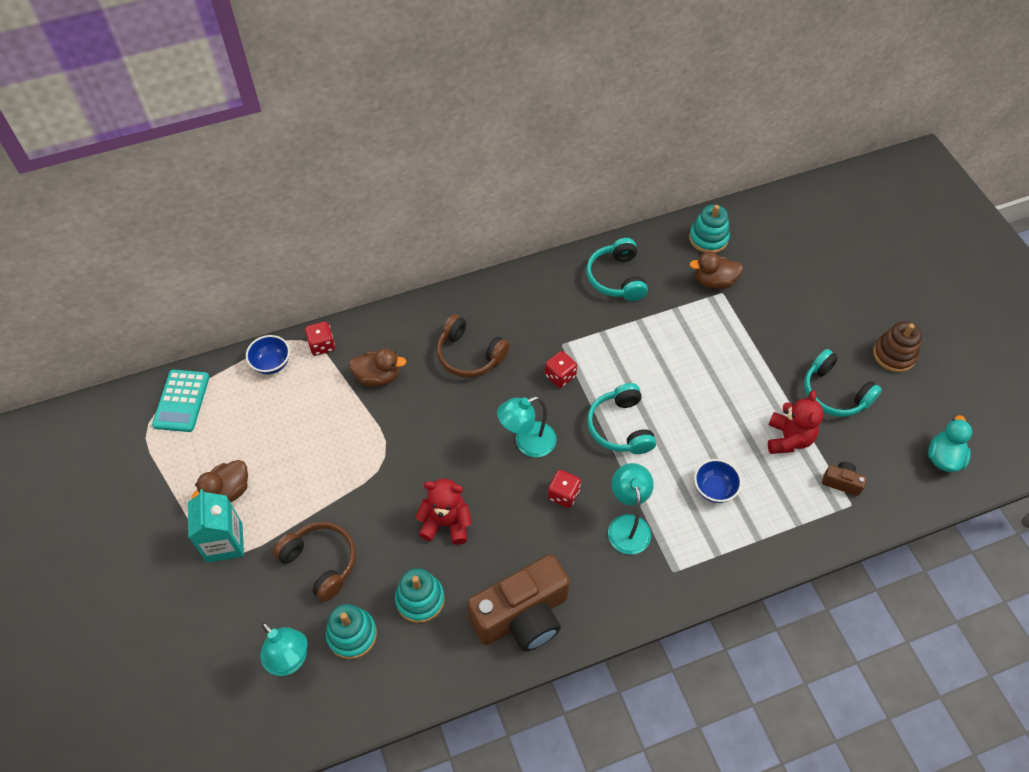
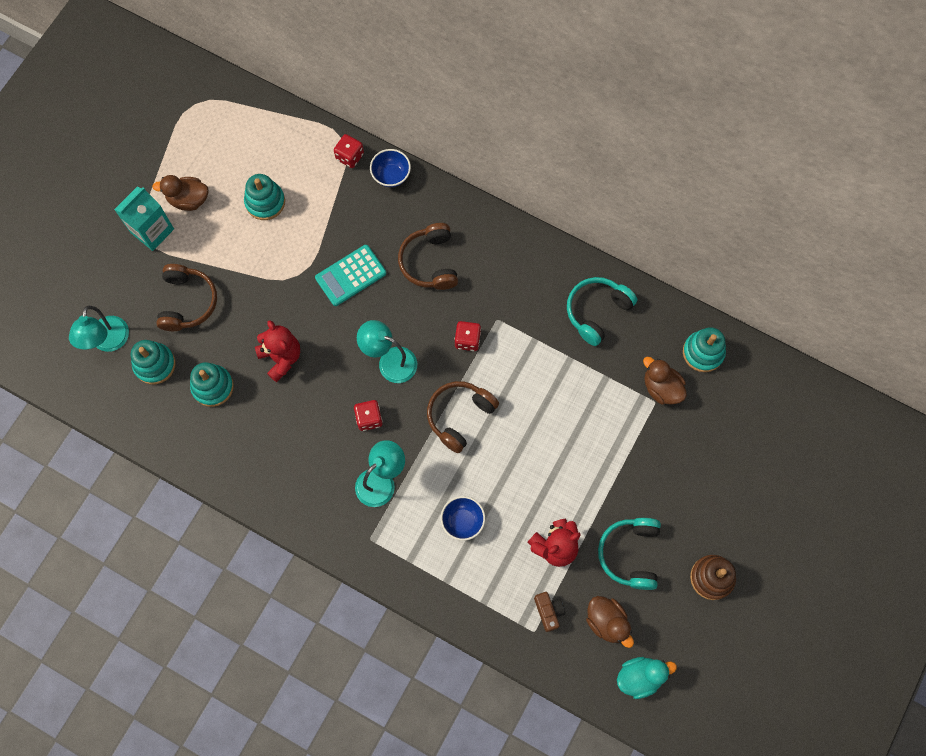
camera: 50 degrees right, 15 degrees up
(181, 401) = (228, 108): turquoise calculator -> turquoise calculator (350, 275)
(272, 364) = (306, 138): blue bowl -> blue bowl (391, 175)
(294, 434) = (265, 202): none -> turquoise stacking toy
(378, 377) = (357, 216): brown duck -> brown duck (607, 622)
(522, 616) = (254, 462): brown camera -> none
(620, 427) = (459, 416): turquoise headphones -> brown headphones

